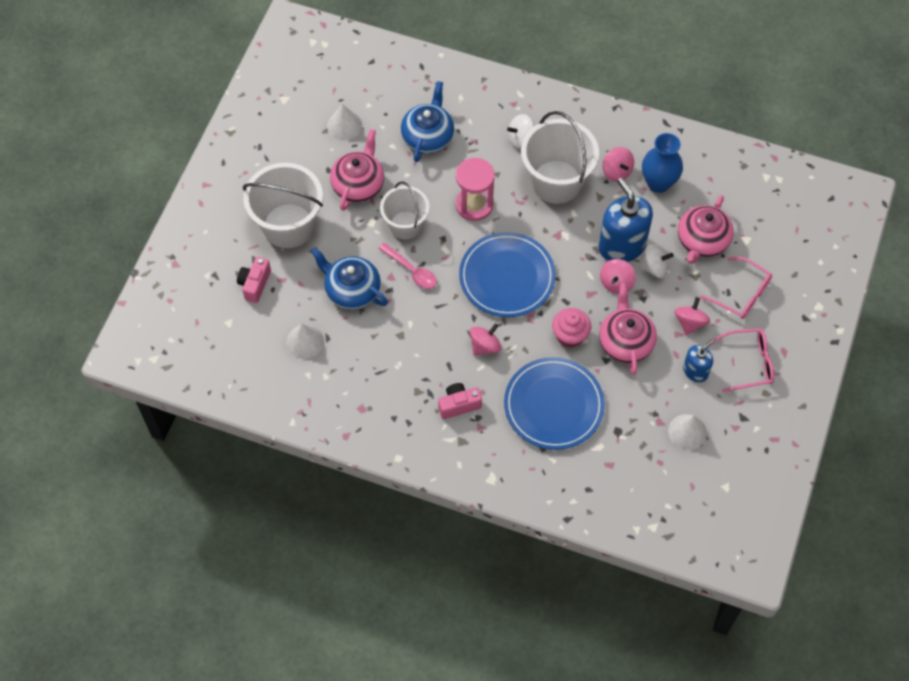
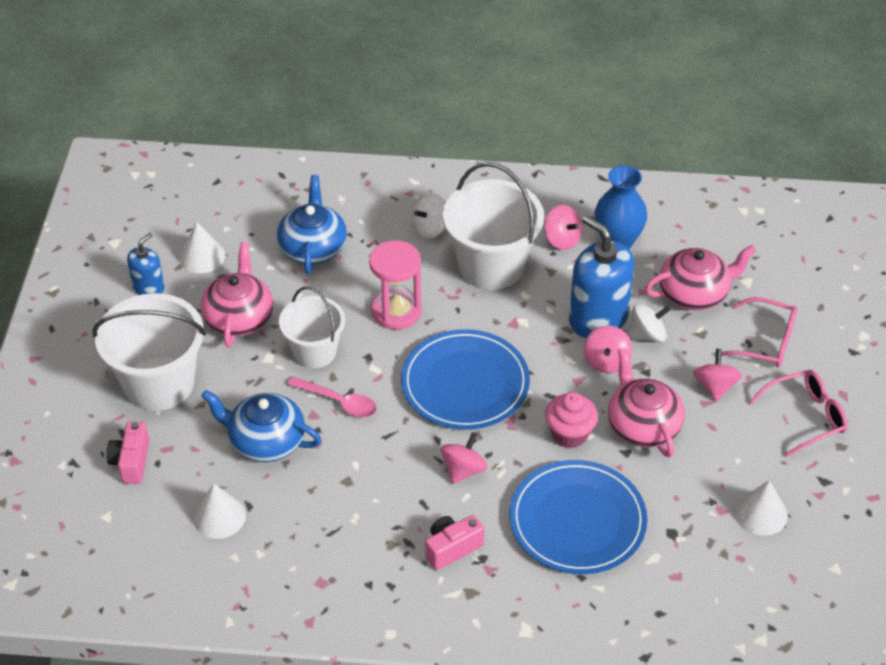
camera: 15 degrees left, 15 degrees down
(695, 371) = (743, 440): blue soap dispenser -> blue soap dispenser (148, 287)
(702, 241) = (694, 293): pink teapot -> pink teapot turned 120 degrees counterclockwise

